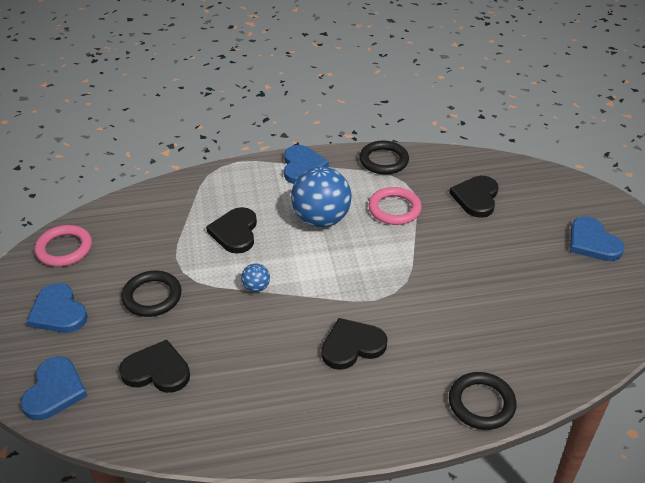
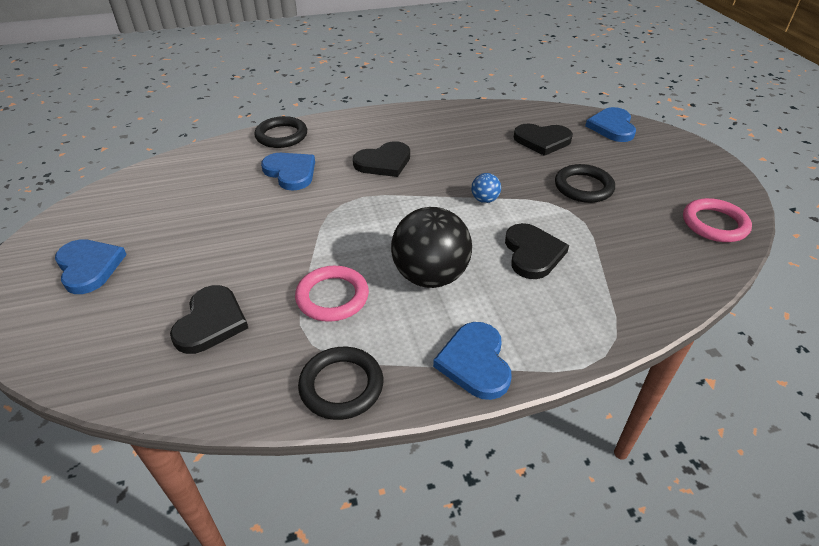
camera: 175 degrees right, 0 degrees up
(58, 312) = (660, 171): blue heart -> blue heart (290, 172)
(321, 219) = (430, 276): blue ball -> black ball

